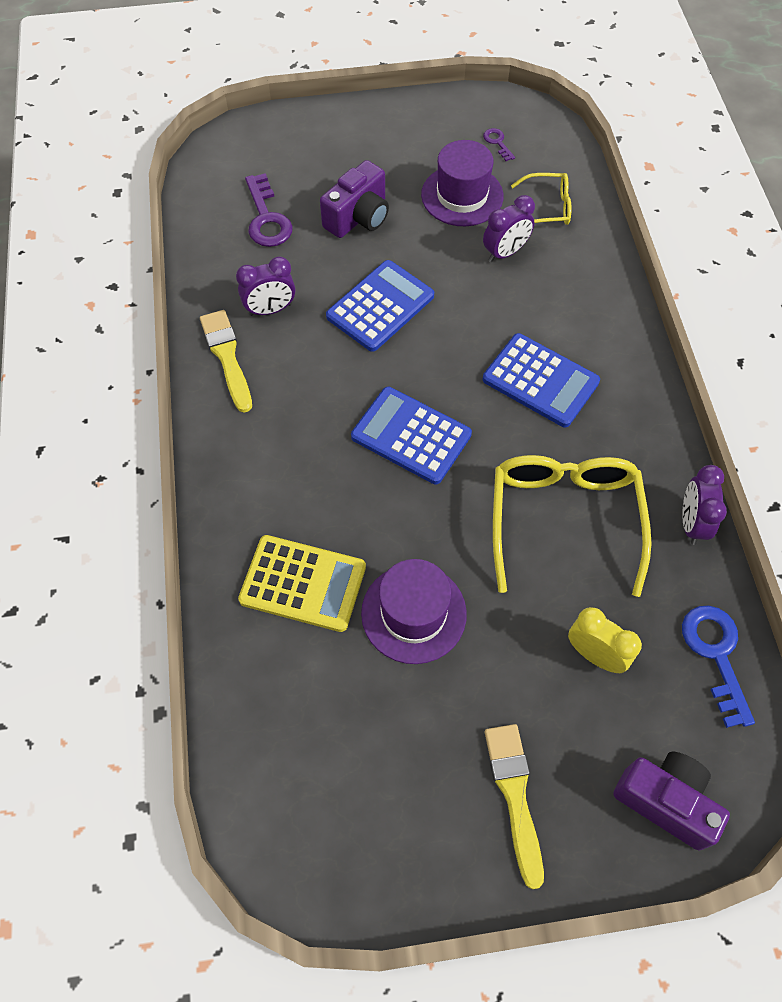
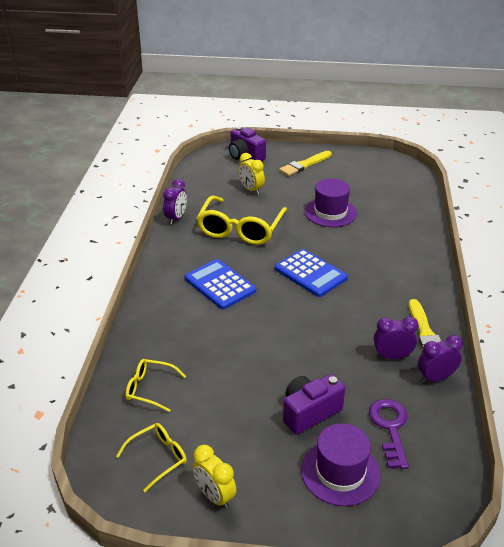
camera: 165 degrees left, 25 degrees down
(303, 583) = (384, 229): yellow calculator -> none
(380, 306) = (309, 343): blue calculator -> none
(427, 122) = (215, 496): none -> yellow clock
(462, 195) = (214, 413): purple hat -> purple hat (340, 472)
(497, 142) = (158, 458): purple key -> yellow glasses
(505, 252) = (202, 362): purple clock -> purple clock (435, 378)
(514, 795) = (304, 165): yellow brush -> yellow brush turned 45 degrees clockwise
(716, 655) = (198, 182): blue key -> none

